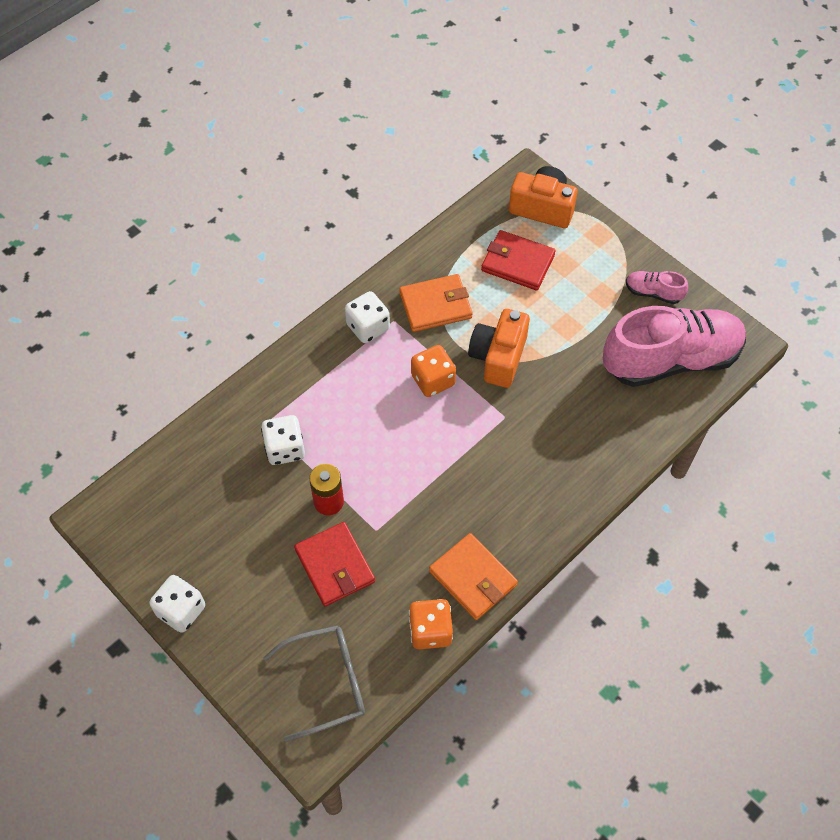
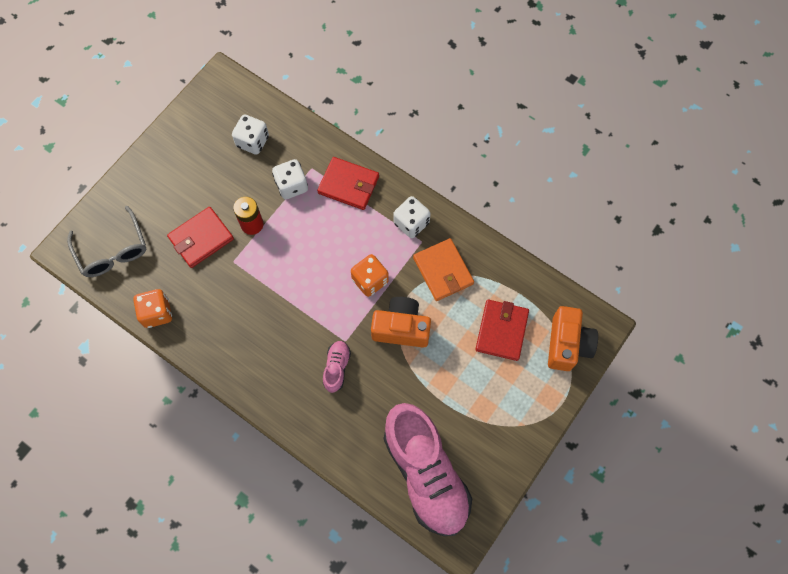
camera: 80 degrees right, 10 degrees up
(181, 610) = (157, 147): white dice -> white dice (252, 141)
(300, 385) = (348, 185): none -> red wallet
(473, 578) = (201, 336): orange wallet -> none
(653, 293) = (495, 452): pink shoe -> pink shoe (336, 368)

